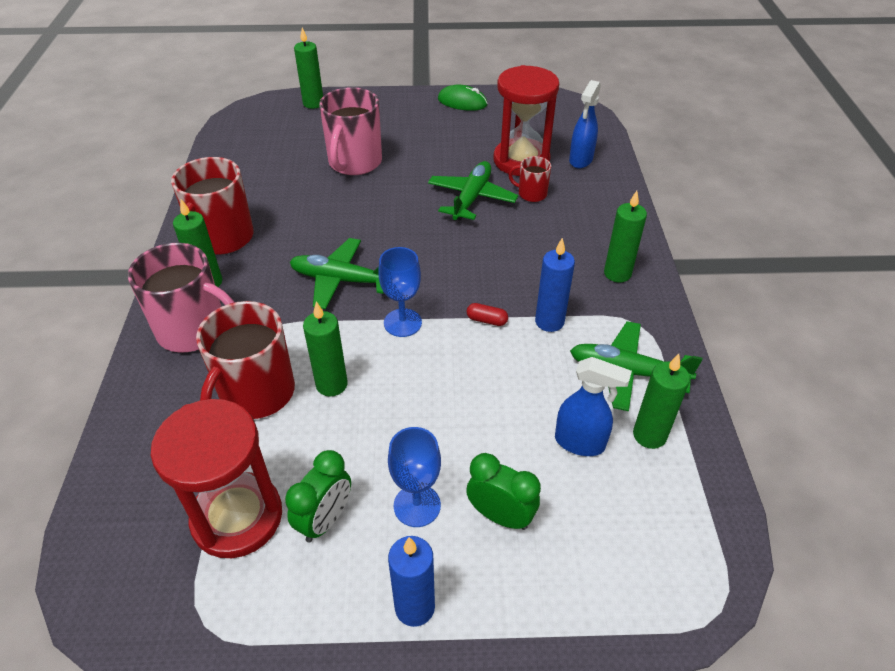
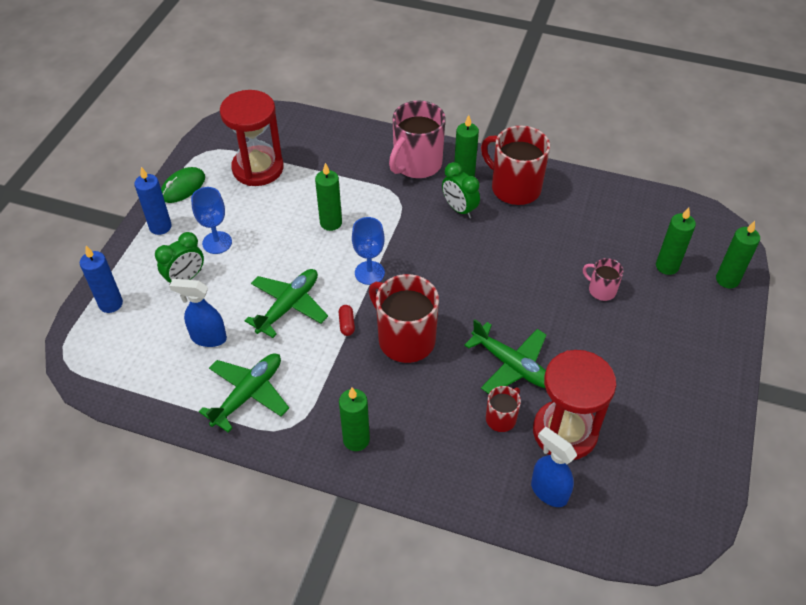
camera: 110 degrees right, 5 degrees up
(256, 394) = (343, 186): red mug -> red mug (405, 339)
(325, 520) = (233, 202): green clock -> green clock (459, 209)
(340, 280) = (434, 247): green plane -> green plane (288, 306)
(354, 162) = (601, 290): pink mug -> pink mug, size x0.51
(462, 102) = (707, 417): green mouse -> green mouse (183, 187)
(486, 320) = (347, 324): red capsule -> red capsule turned 45 degrees counterclockwise
(549, 322) = (325, 364): blue candle -> blue candle (111, 304)
(580, 443) = (208, 338): blue spray bottle -> blue spray bottle turned 60 degrees clockwise
(649, 435) = (189, 381): green candle -> green candle (667, 266)

